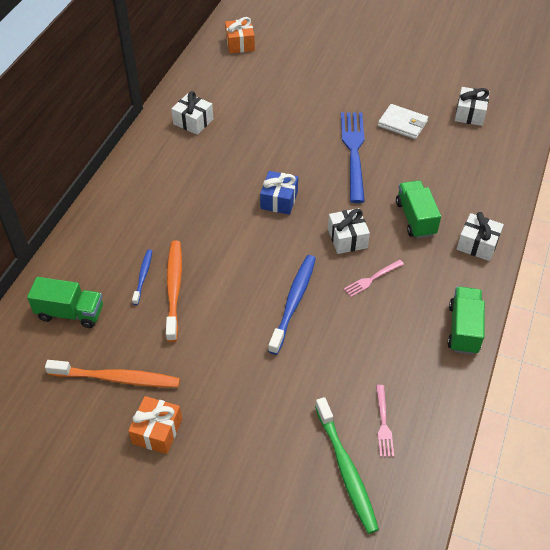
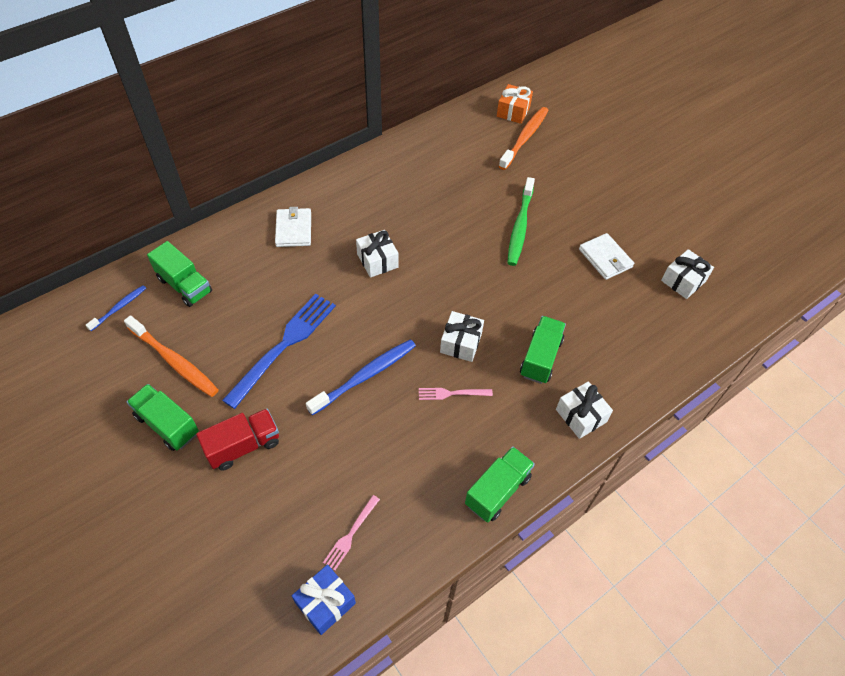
camera: 30 degrees right, 5 degrees up
(131, 219) = (293, 229): none -> white wallet
(143, 276) = (263, 284): blue toothbrush -> blue toothbrush (119, 308)
(157, 431) = (167, 424): orange gift -> green truck
(174, 289) = (278, 309): orange toothbrush -> orange toothbrush (524, 138)
(193, 122) = (413, 166): white gift -> white gift (377, 261)
(239, 410) = (243, 446): none -> red truck
(279, 200) = (429, 275): blue gift -> blue gift (325, 603)
(346, 469) = (285, 554): green toothbrush -> green toothbrush (520, 226)
(353, 152) = (534, 263): blue fork -> blue fork (284, 345)

